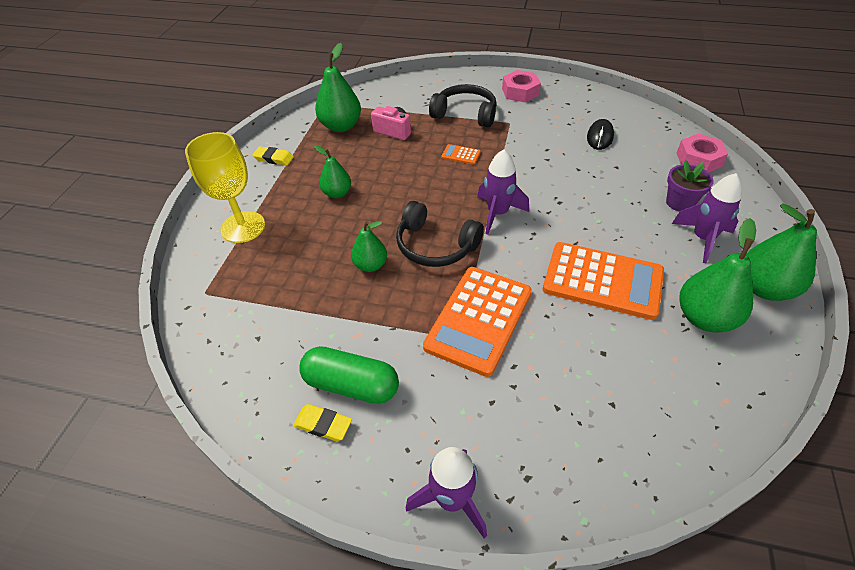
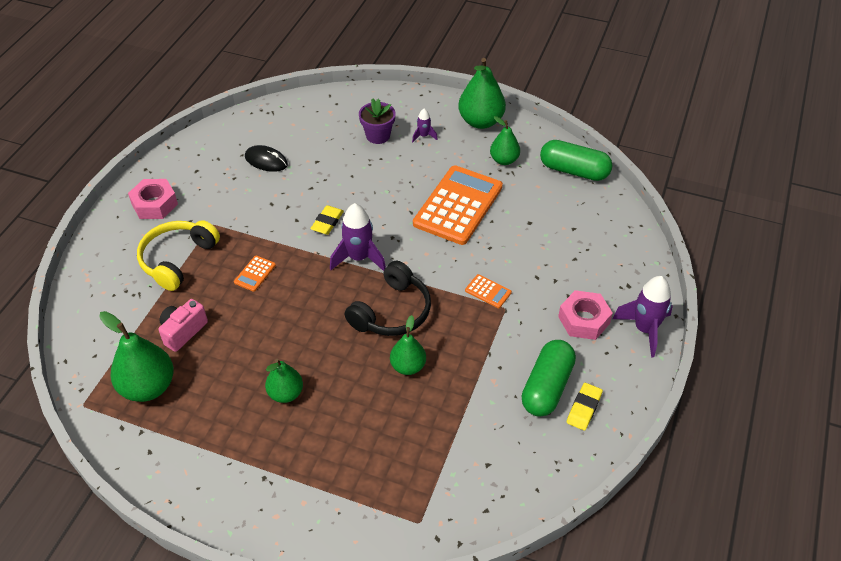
camera: 85 degrees left, 0 degrees up
(243, 227) = (319, 492): yellow goblet -> none
(274, 158) = (191, 465): yellow eraser -> yellow eraser (327, 222)
(465, 114) = (177, 259): black headphones -> yellow headphones
(479, 319) = (488, 291): orange calculator -> orange calculator, size x0.40
(698, 159) = (325, 107): pink nut -> pink nut (584, 320)
(702, 239) = (423, 136): purple rocket -> purple rocket, size x0.51
(704, 318) = (504, 160): green pear -> green pear, size x0.62
(728, 400) = (574, 171): none -> green capsule

